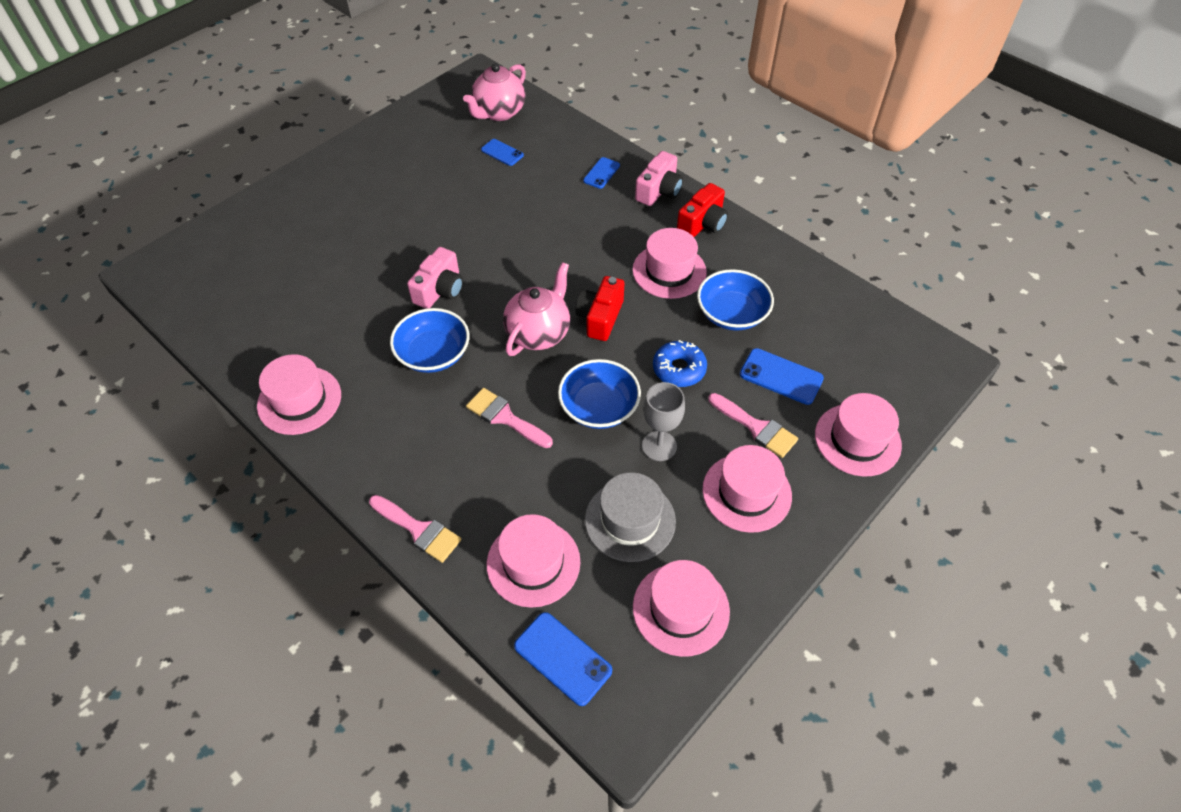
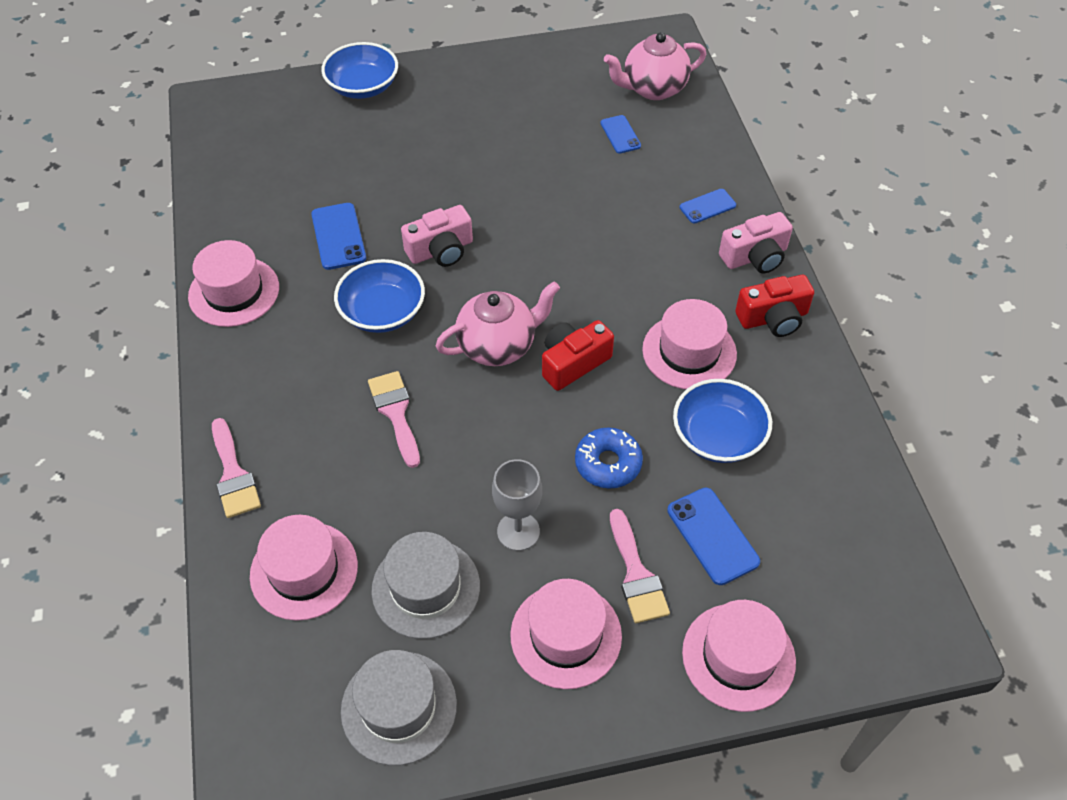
camera: 35 degrees right, 0 degrees up
(562, 658) = (254, 678): blue phone -> blue phone (338, 236)
(599, 407) = (492, 455): blue bowl -> blue bowl (363, 87)
(681, 609) = (399, 707): pink hat -> grey hat

